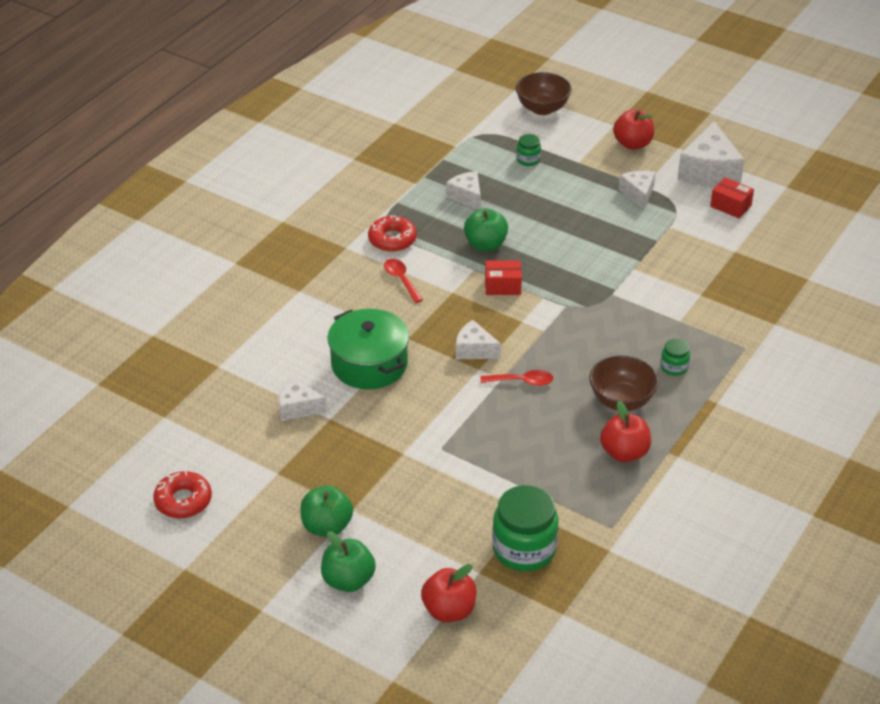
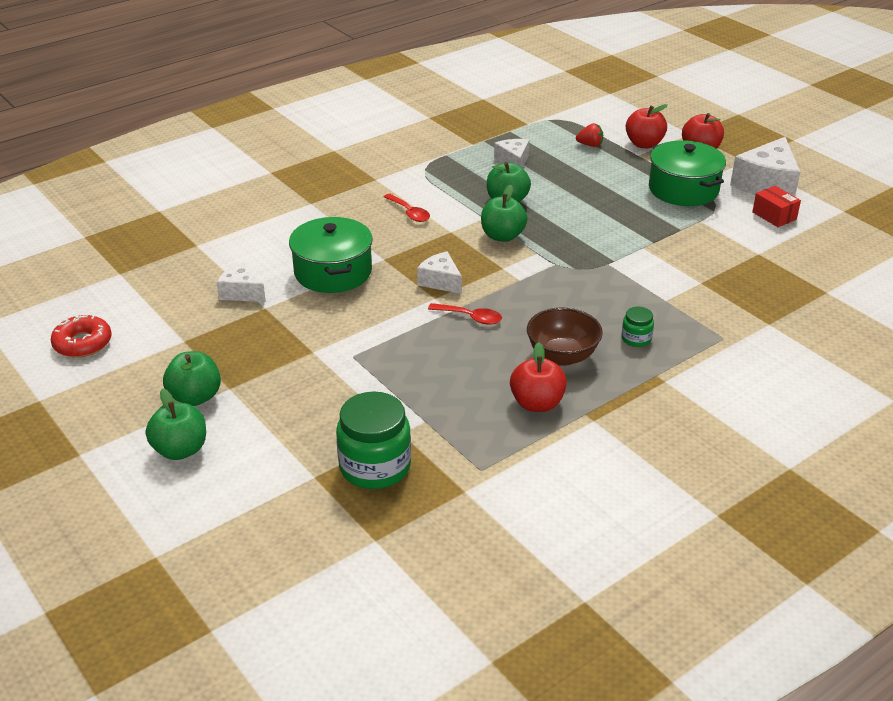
camera: 20 degrees right, 5 degrees down
(392, 239) = (422, 181): red donut -> none
(401, 280) = (409, 213): red spoon -> red spoon turned 150 degrees clockwise
(449, 610) = (259, 504): red apple -> red apple (644, 144)
(503, 286) = (502, 236): red box -> green apple
(528, 160) = (590, 145): green jar -> red strawberry
(542, 108) = (627, 110): brown bowl -> none
(638, 194) = (683, 189): white cheese -> green pot

